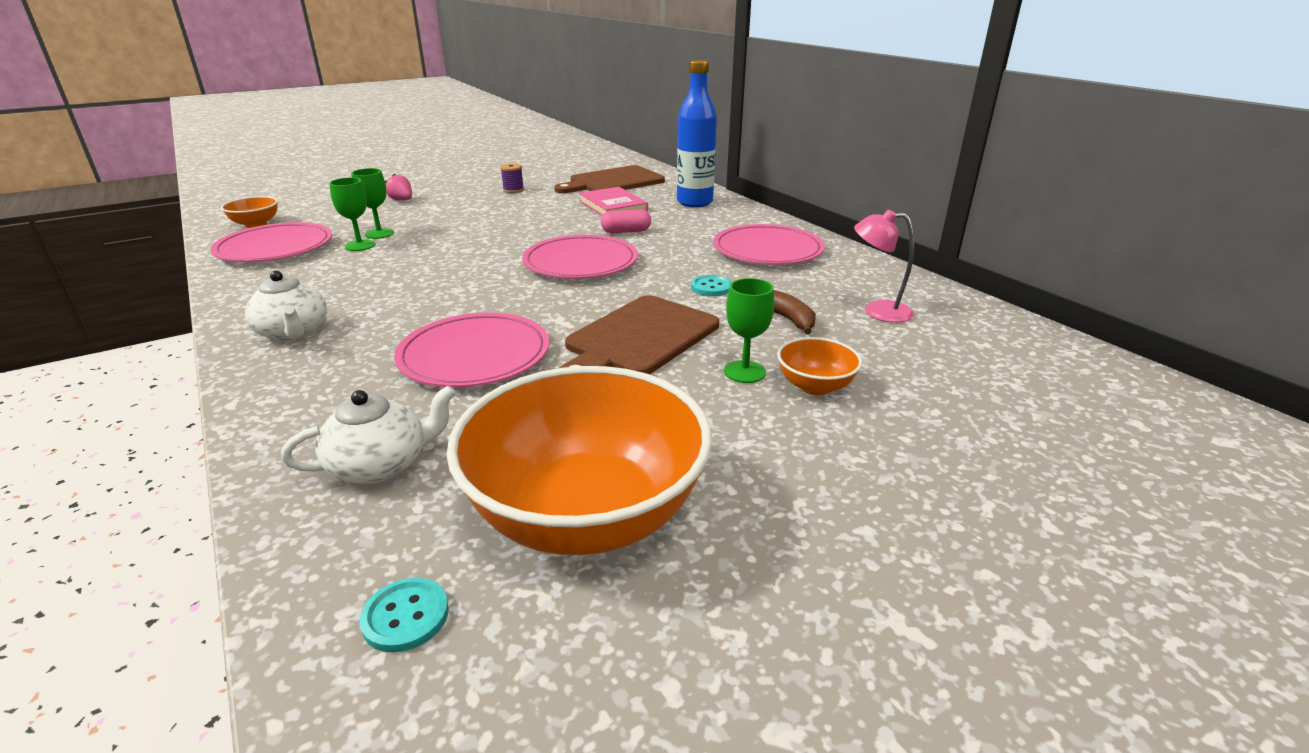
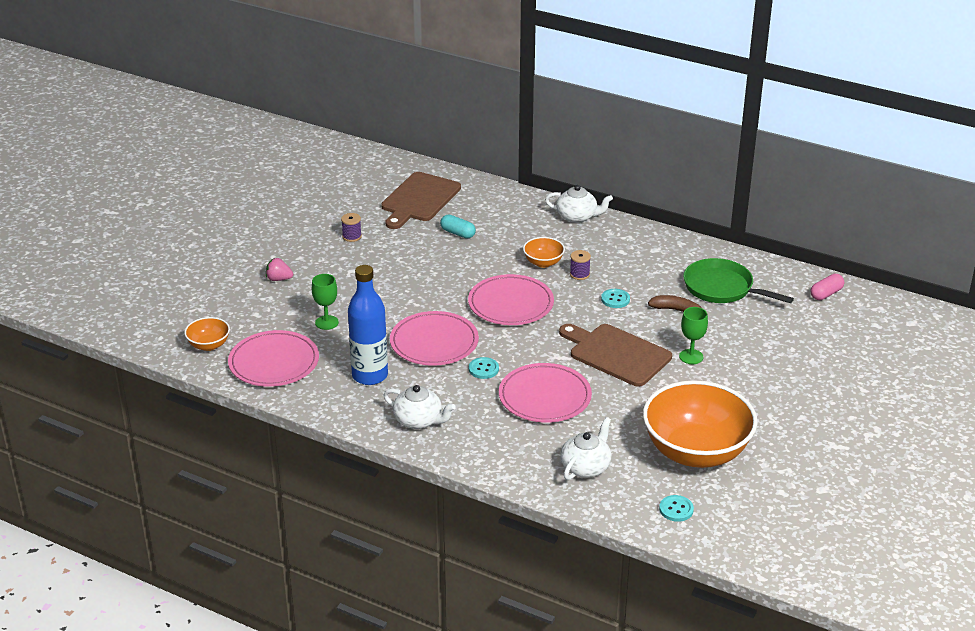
camera: 30 degrees left, 5 degrees up
(360, 245) = (333, 339): green goblet -> none
(453, 307) = (483, 369): none -> turquoise button
(613, 206) = (458, 233): pink book -> turquoise capsule
(626, 231) = (503, 261): pink capsule -> pink capsule (826, 294)
(638, 338) = (616, 354): brown cutting board -> brown cutting board turned 120 degrees clockwise
(694, 202) = (514, 210): blue bottle -> blue bottle (370, 376)
(697, 258) = (579, 274): none -> purple spool
(756, 218) = (577, 217): none -> white teapot
(767, 250) = (616, 251): pink plate -> pink plate (434, 342)
(815, 386) = (730, 353): orange bowl -> orange bowl (543, 262)
(877, 311) = (722, 288): pink lamp -> green pan

